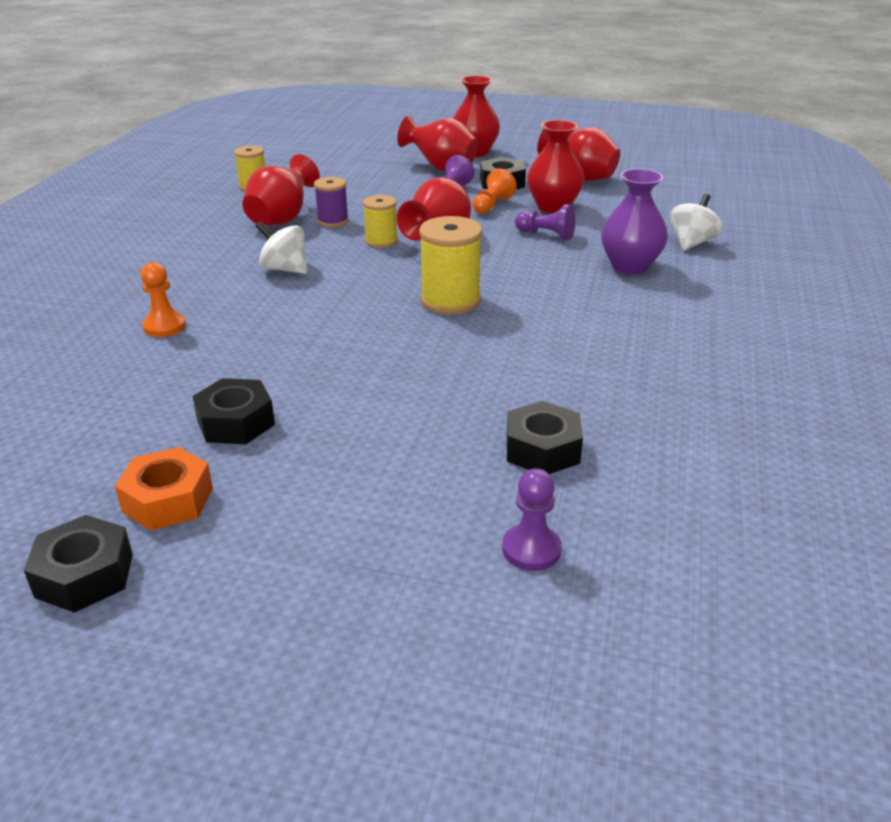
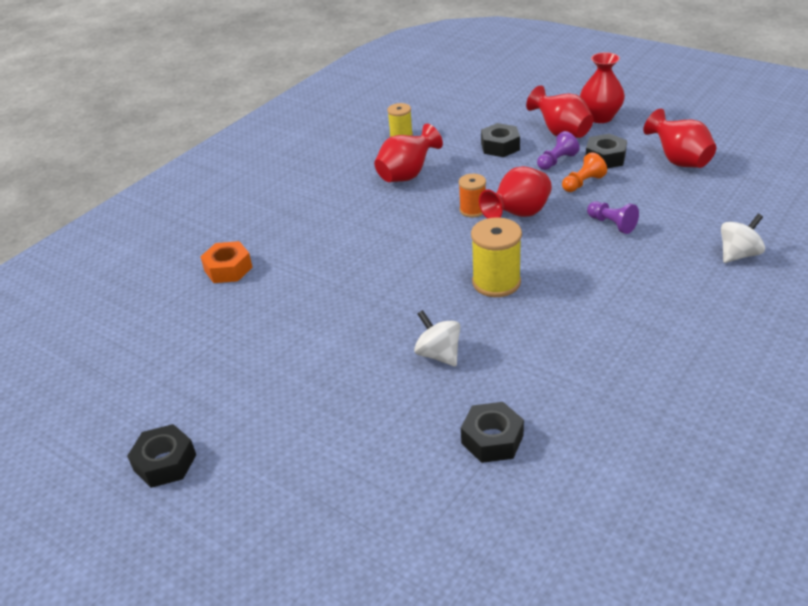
camera: 25 degrees right, 5 degrees up
(164, 326) = (284, 269): orange pawn -> none
(168, 500) = (231, 419): orange nut -> orange nut (228, 269)
(236, 422) = (296, 365): black nut -> black nut (500, 146)
(284, 269) = (387, 228): white spinning top -> white spinning top (438, 354)
(333, 221) = (445, 182): purple spool -> none
(381, 241) = (473, 210): yellow spool -> orange spool
(531, 549) = (439, 521): purple pawn -> none
(553, 207) = (635, 193): red vase -> none
(630, 266) = (665, 272): purple vase -> none

